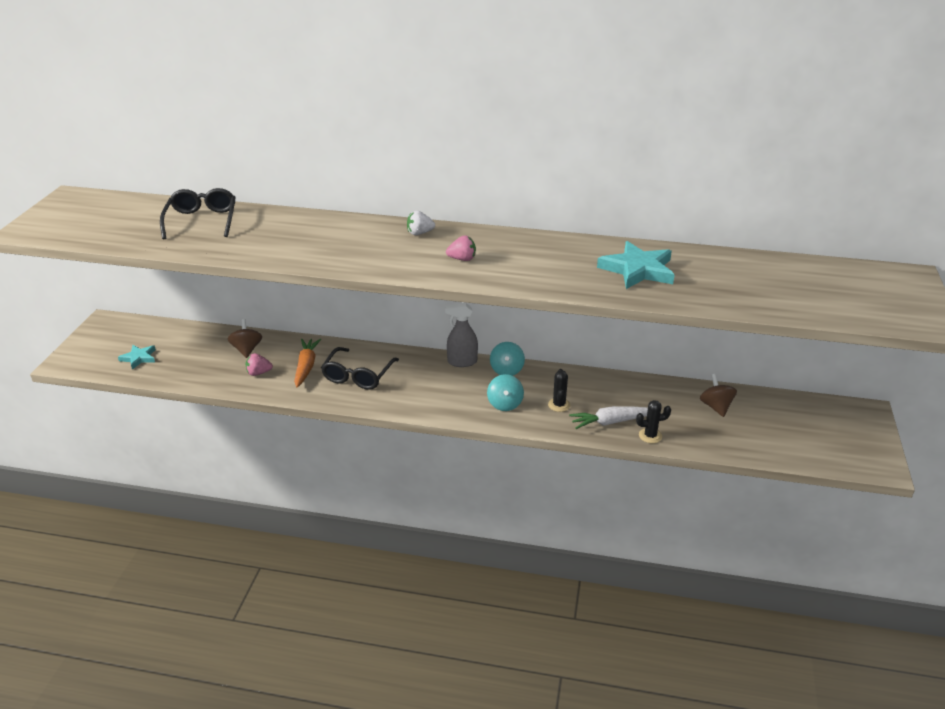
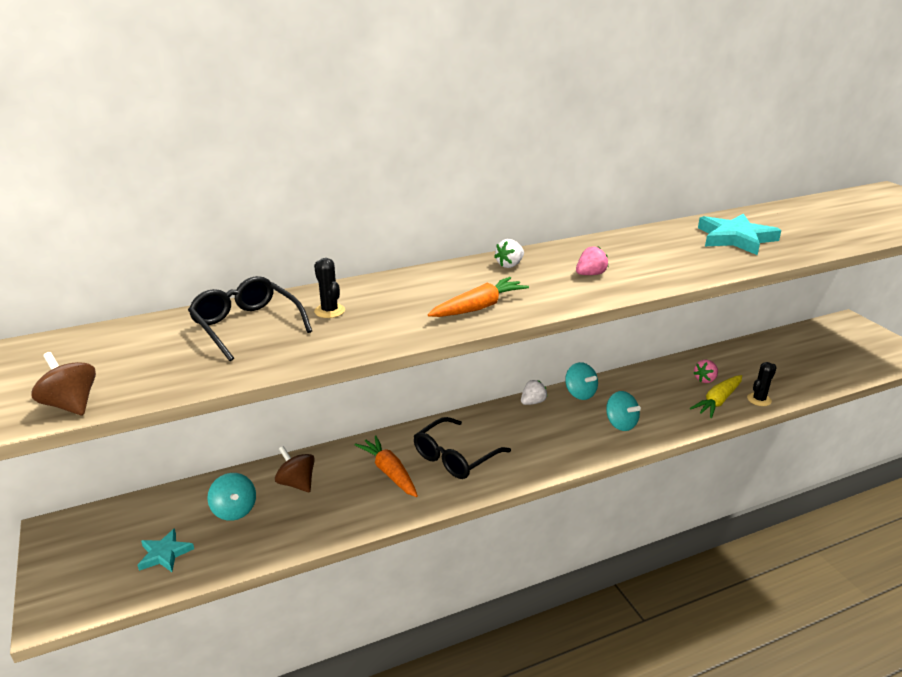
camera: 35 degrees left, 5 degrees down
(197, 350) = (234, 510): none -> turquoise spinning top
(258, 373) = (344, 502): pink strawberry -> pink strawberry (705, 379)
(346, 256) = (479, 307): none -> orange carrot
(358, 376) = (455, 457): black glasses -> black glasses turned 60 degrees clockwise
(462, 362) = (532, 402): grey spray bottle -> white strawberry
(559, 405) = (662, 405): black cactus -> black cactus (329, 311)
(611, 422) = (718, 401): white carrot -> yellow carrot
(716, 407) = (765, 357): brown spinning top -> brown spinning top (71, 405)

